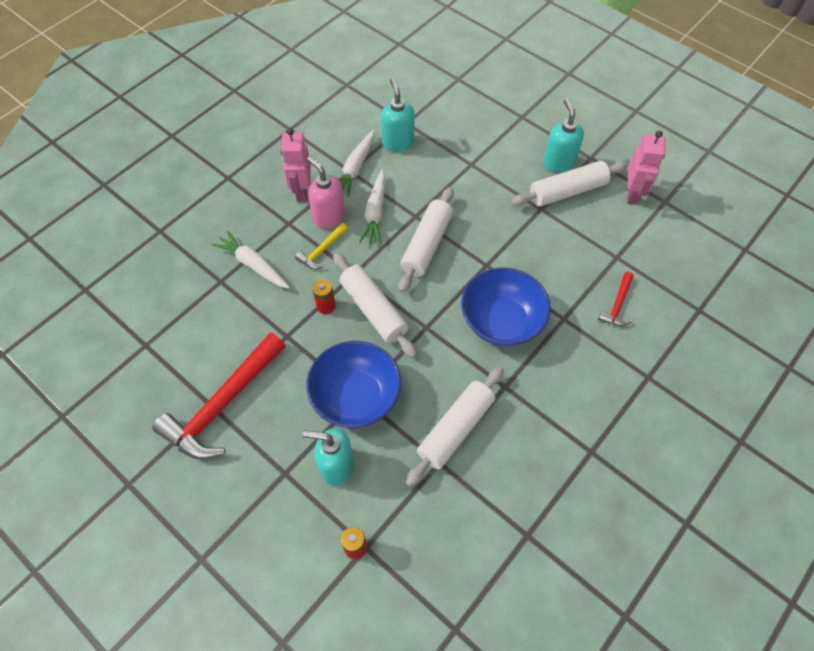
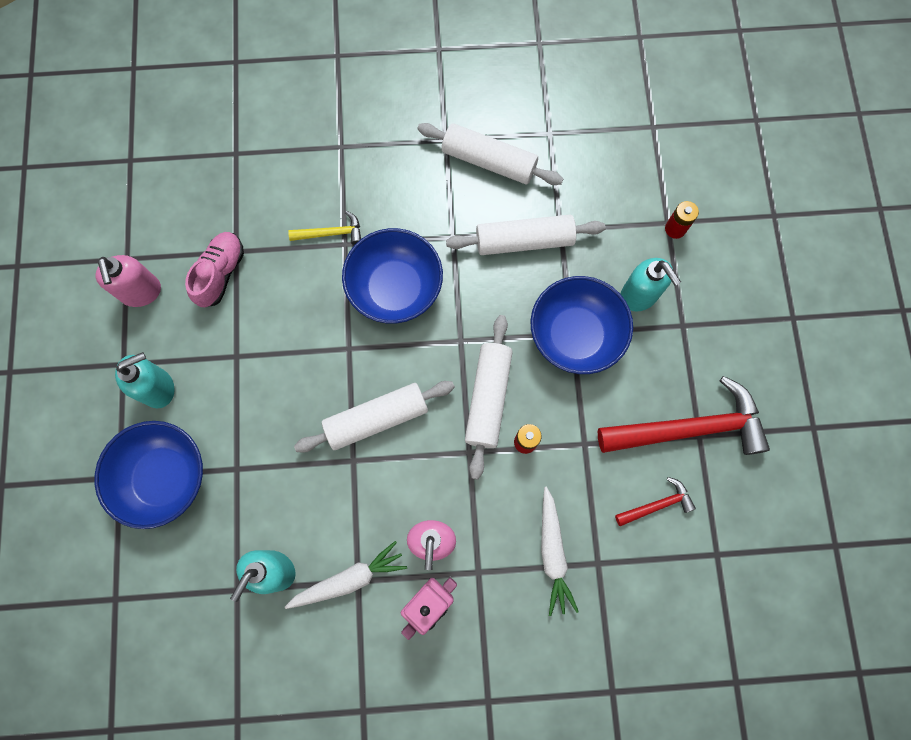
camera: 135 degrees left, 15 degrees up
(322, 250) = (475, 506): yellow hammer -> yellow hammer (331, 233)
(375, 213) = (385, 502): white carrot -> none
(501, 133) = (164, 477): none -> blue bowl
(558, 163) = (158, 388): turquoise soap dispenser -> turquoise soap dispenser turned 150 degrees counterclockwise
(567, 191) = (191, 350): white rolling pin -> white rolling pin (489, 161)
(607, 239) = (220, 273): none -> pink shoe
(617, 305) = (289, 215): red hammer -> red hammer (657, 505)
(632, 194) = (141, 292): pink robot -> pink soap dispenser

